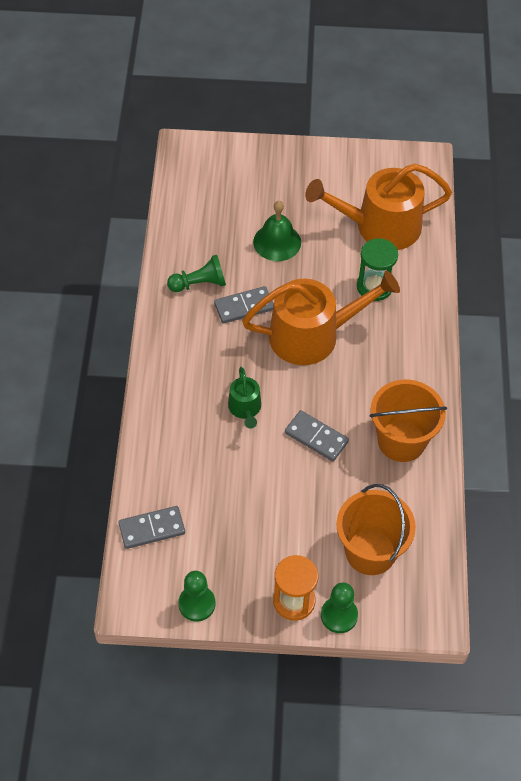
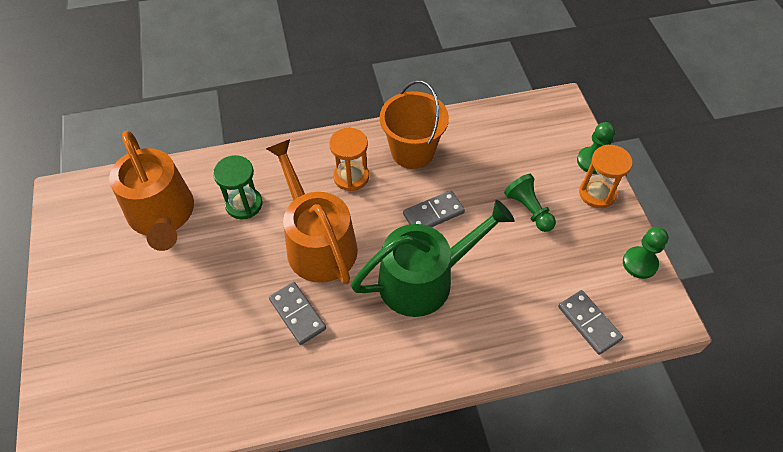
camera: 105 degrees left, 0 degrees up
(199, 284) = (276, 369): green pawn -> green pawn (529, 209)
(245, 408) = (424, 279): green watering can -> green watering can, size x2.10
(277, 242) = (199, 305): green bell -> none
(316, 437) = (433, 213): grey domino -> grey domino turned 45 degrees clockwise
(370, 552) = (526, 152): orange bucket -> none
(383, 378) = (351, 176): none -> orange hourglass

